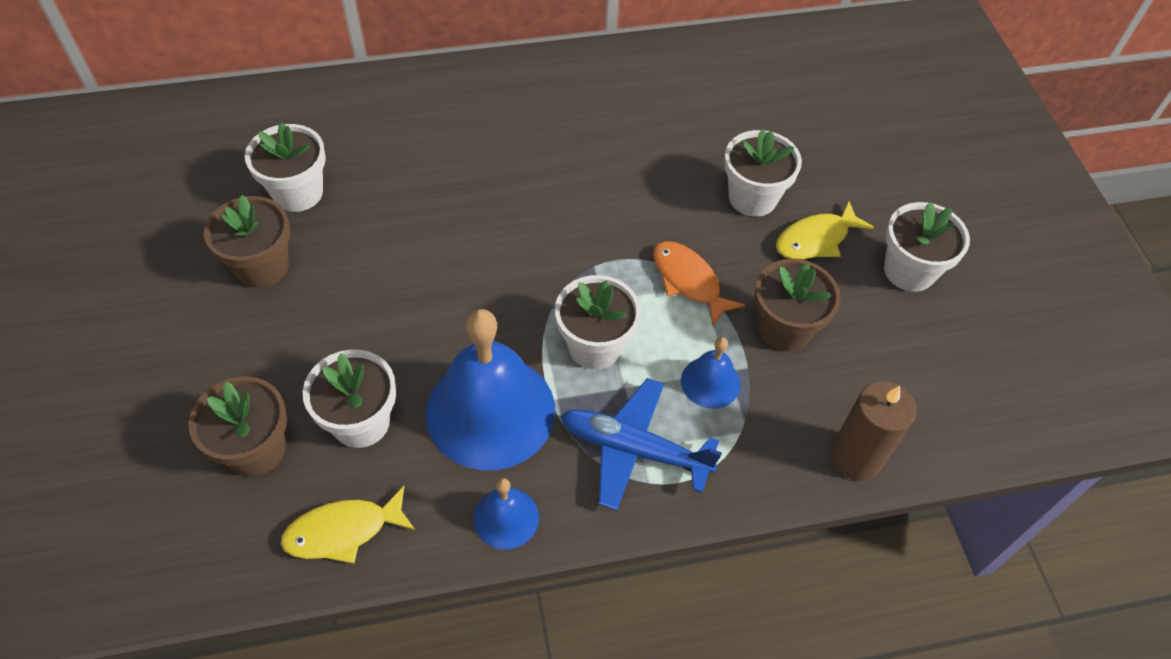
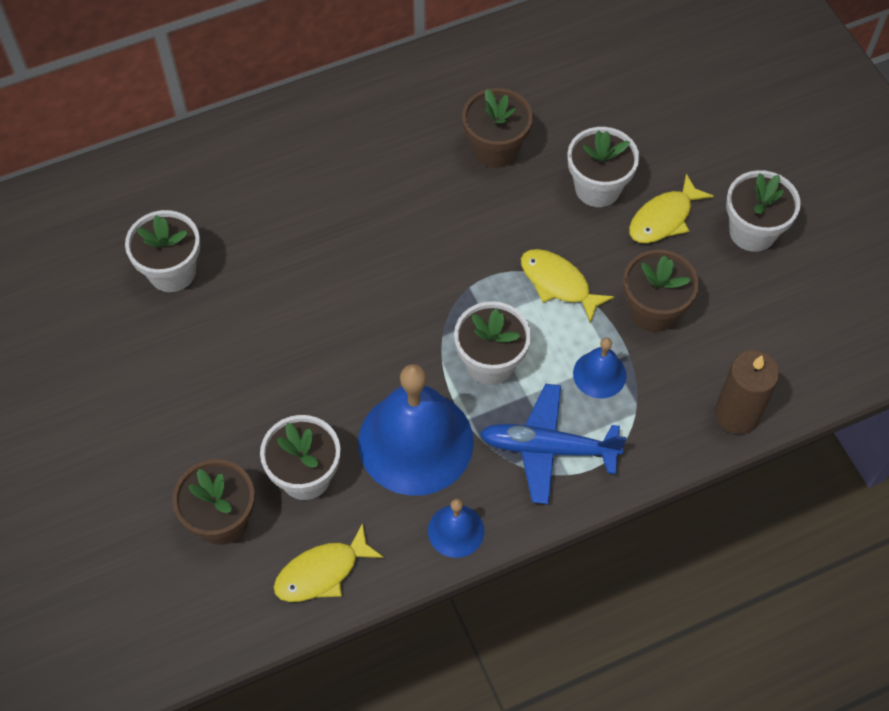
camera: 10 degrees left, 5 degrees up
(262, 266) = (165, 352): brown flower pot -> brown flower pot (495, 149)
(688, 281) = (558, 283): orange fish -> yellow fish

